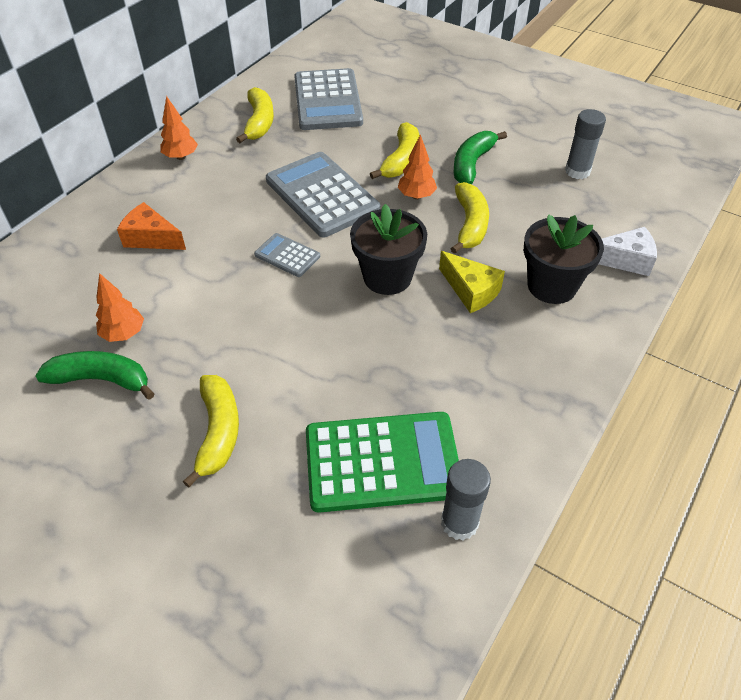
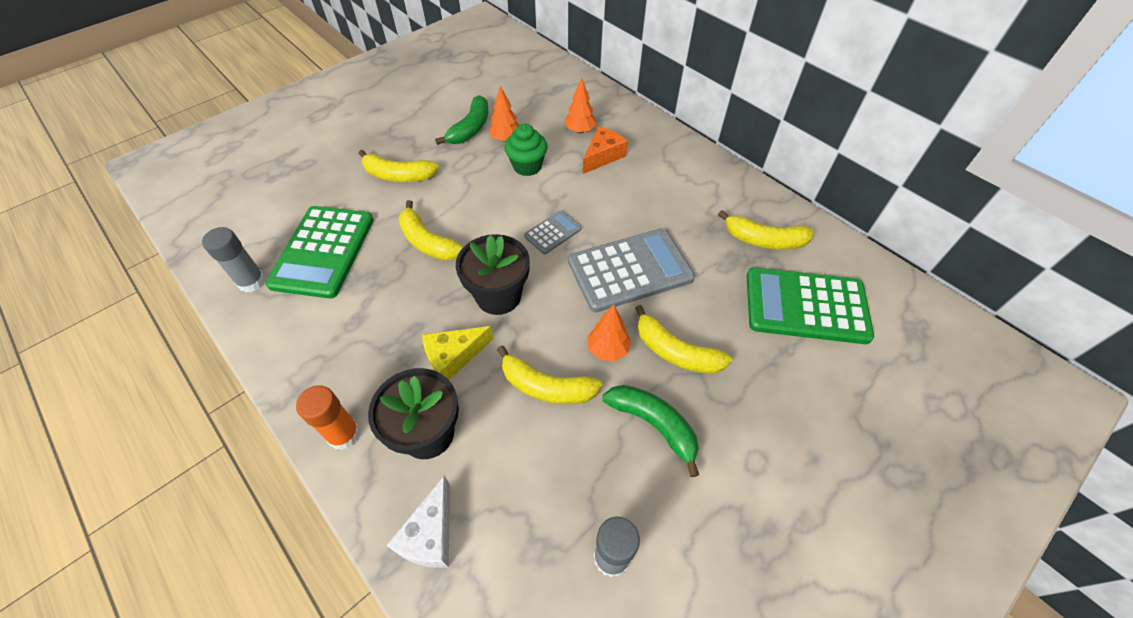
camera: 105 degrees right, 5 degrees up
(179, 300) = (527, 166): none -> green cupcake
(181, 157) = (711, 180): orange tree -> orange tree (580, 131)
(327, 101) = (806, 306): grey calculator -> green calculator
(332, 358) = (428, 242): none -> yellow banana
(586, 342) = (344, 434): none -> orange glue stick

